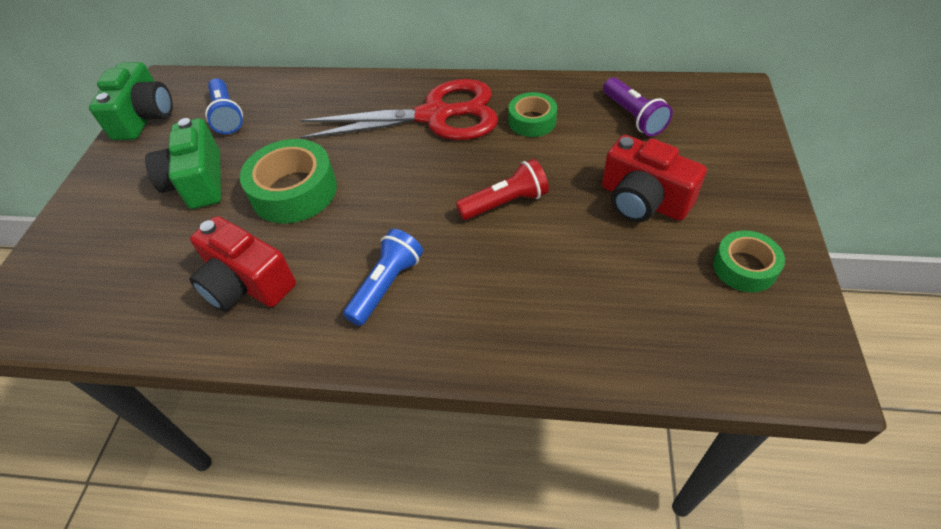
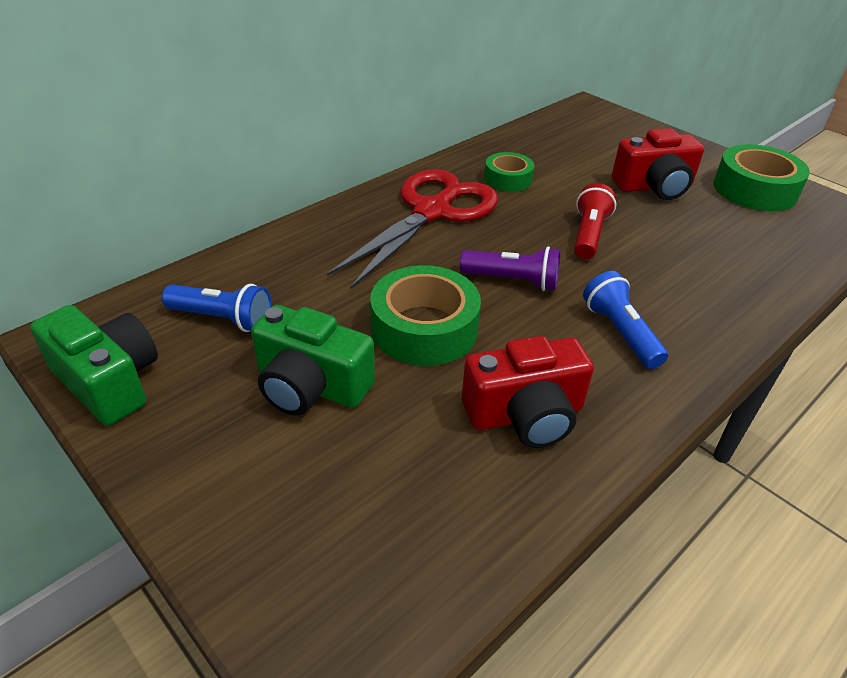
camera: 55 degrees left, 10 degrees down
(633, 117) = (562, 146): purple flashlight -> purple flashlight (513, 281)
(744, 267) = (754, 190): green tape -> green tape, size x1.67

